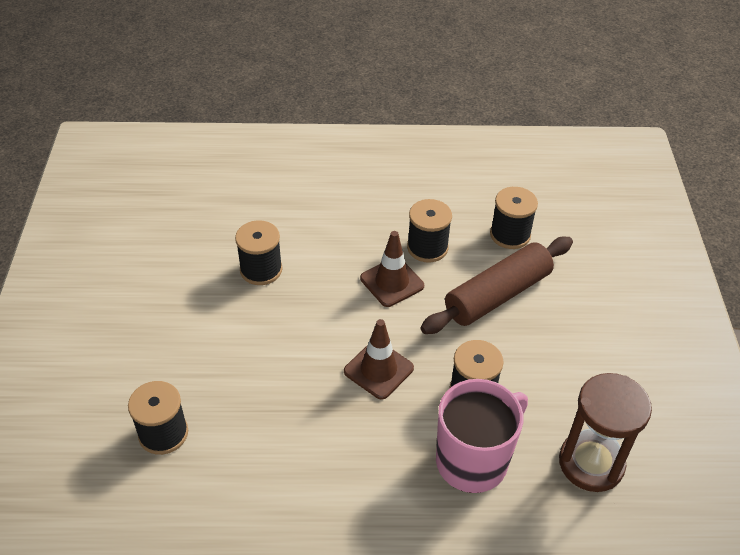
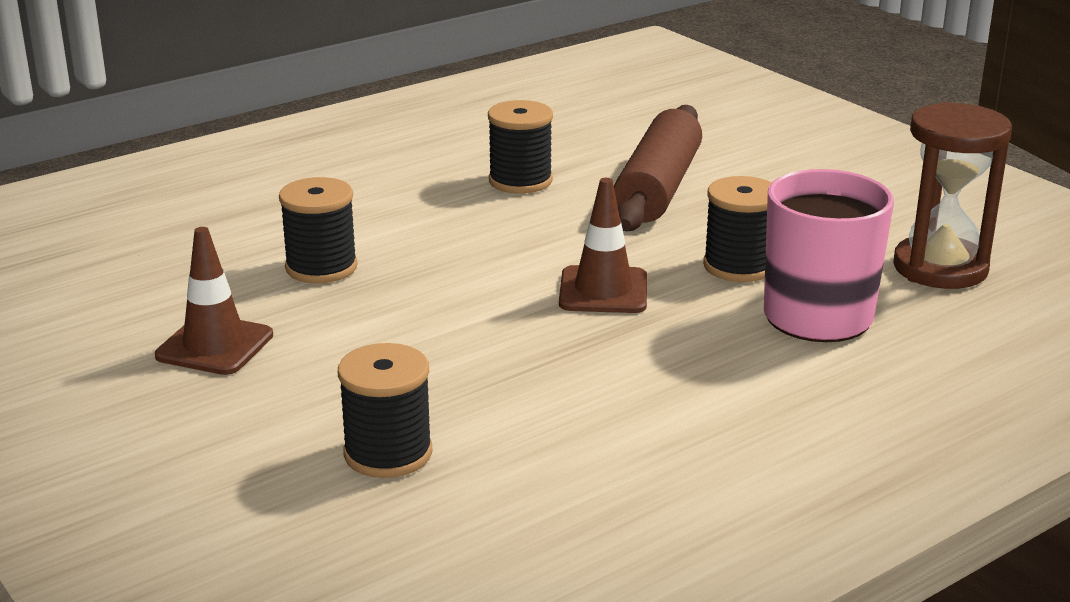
camera: 35 degrees left, 20 degrees down
(392, 282) = (516, 220): brown traffic cone -> brown traffic cone (215, 346)
(510, 234) = (605, 142): black spool -> none

